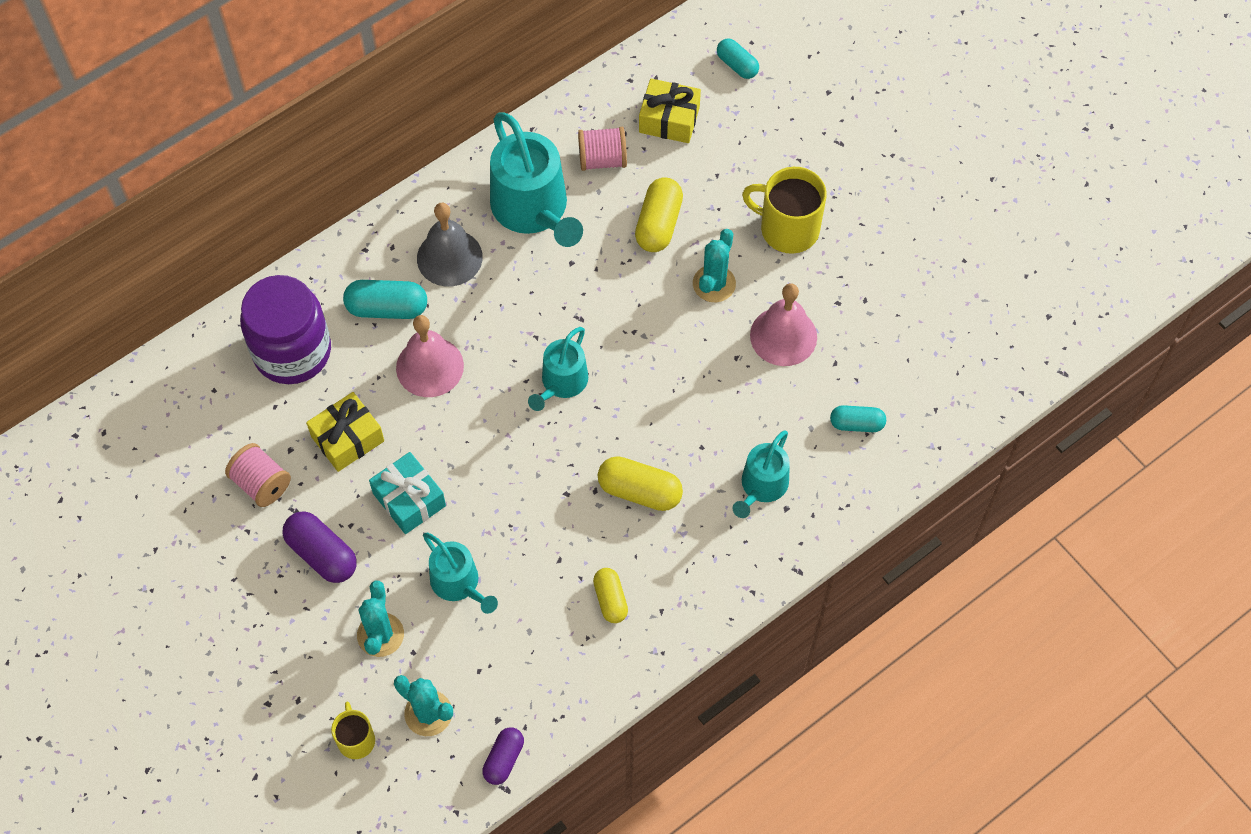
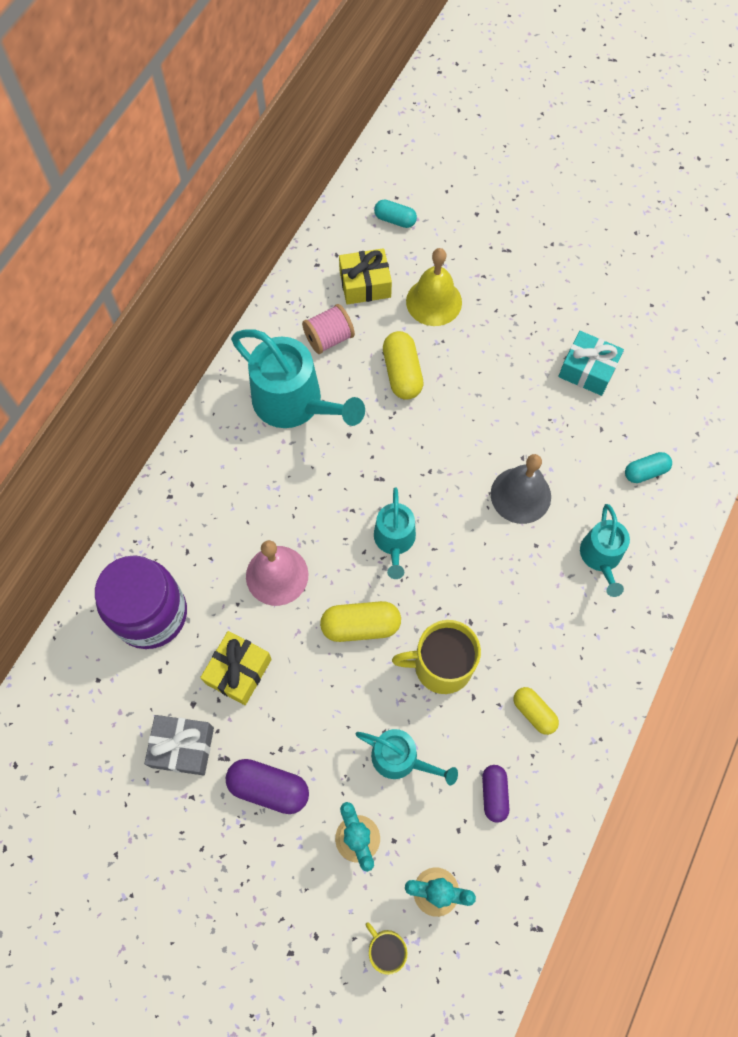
camera: 25 degrees left, 5 degrees up
(261, 483) = (182, 747): pink spool -> grey gift
(387, 308) = (214, 539): turquoise capsule -> none
(409, 499) = (319, 702): turquoise gift -> turquoise gift (587, 370)
(449, 257) = (245, 473): grey bell -> grey bell (520, 495)
(504, 759) = (522, 902): purple capsule -> purple capsule (494, 794)
(640, 491) = (507, 606): yellow capsule -> yellow capsule (360, 626)
(714, 284) = (472, 404): turquoise cactus -> none
(731, 165) = (434, 301): none -> yellow bell
(783, 336) = (549, 424): pink bell -> none
(788, 228) = (505, 335): yellow mug -> yellow mug (441, 665)

